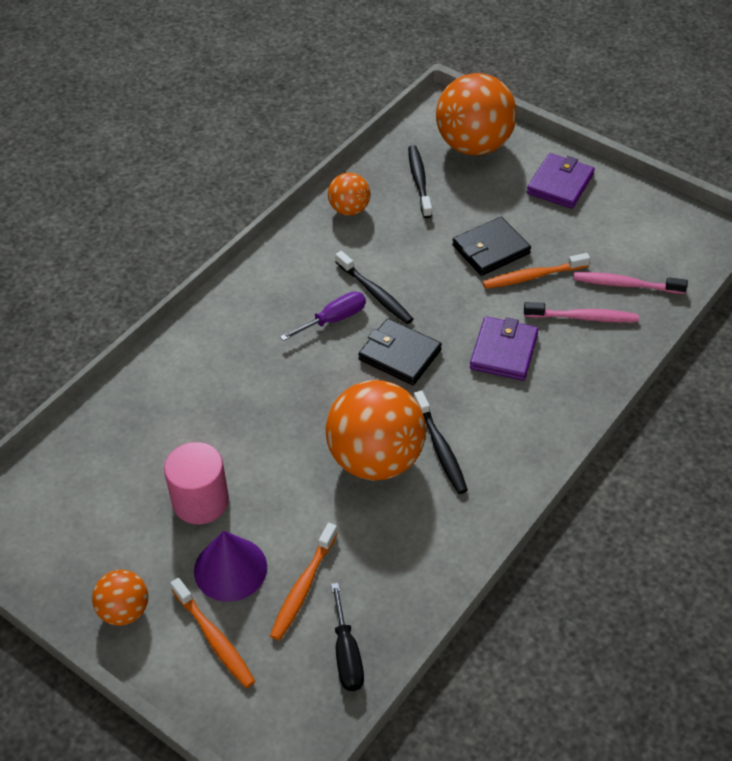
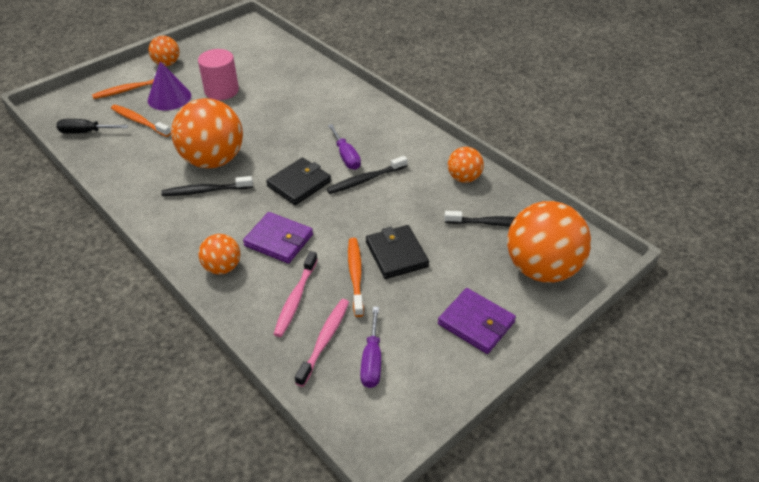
camera: 100 degrees right, 5 degrees down
(564, 391) = (222, 267): none -> orange ball
(633, 248) = (372, 360): none -> purple screwdriver

